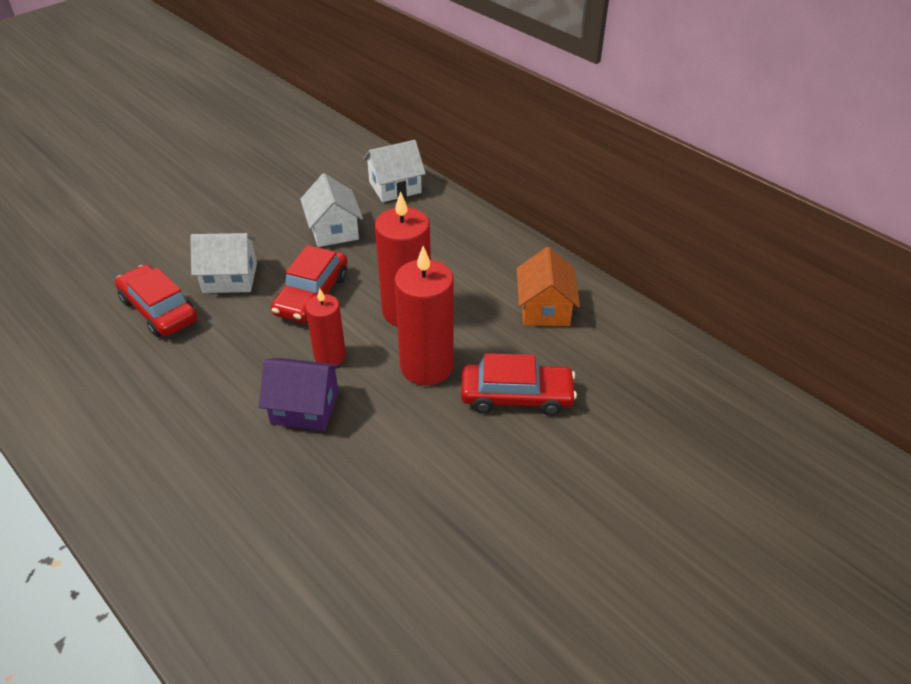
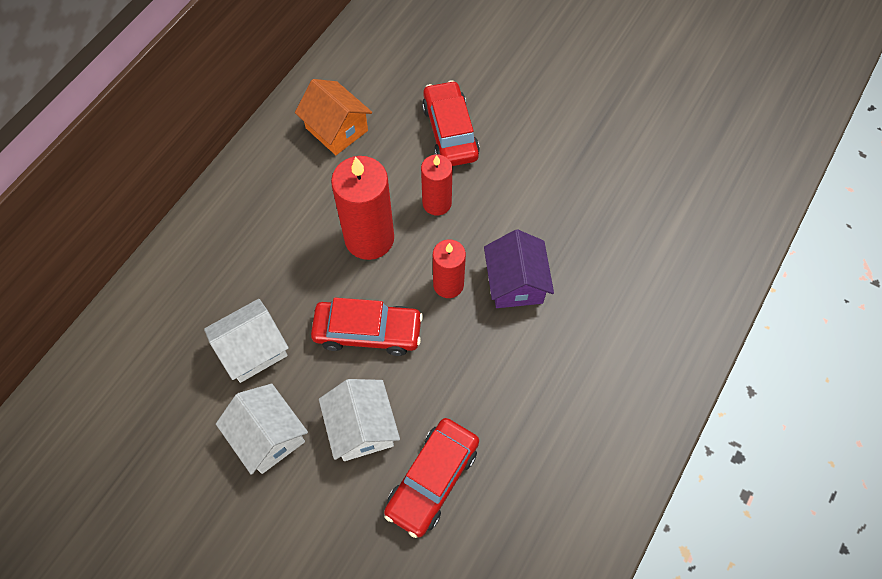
camera: 105 degrees left, 20 degrees up
(395, 187) = (155, 310): white house -> white house (268, 436)
(426, 366) = (437, 203): red candle -> red candle, size x0.60
(544, 309) = (336, 129): orange house -> orange house turned 60 degrees clockwise

